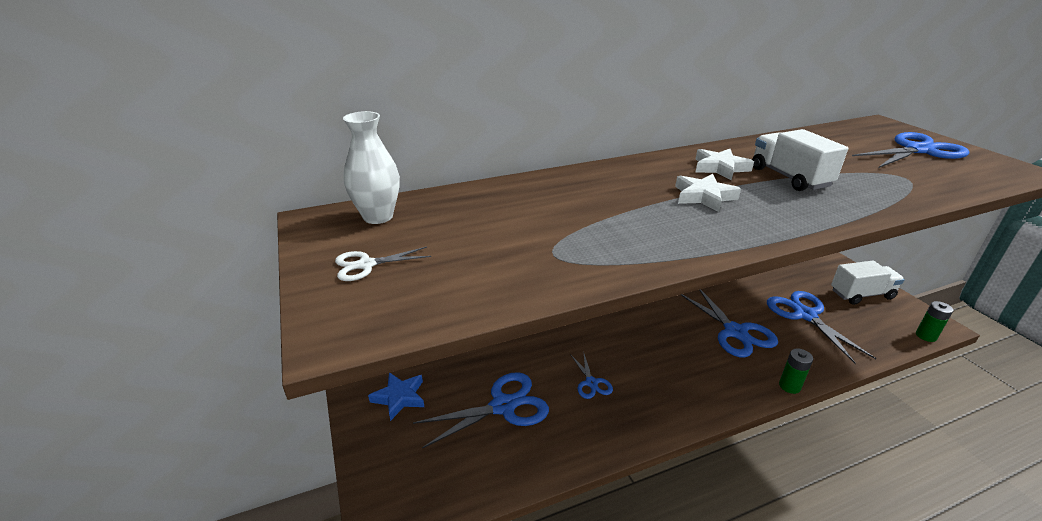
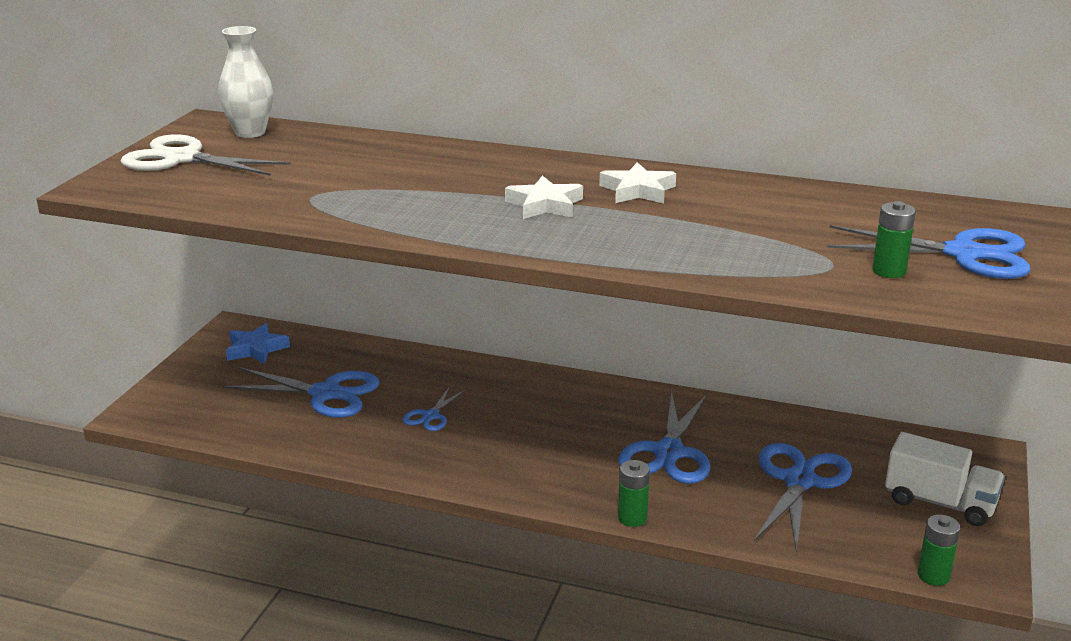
camera: 40 degrees right, 5 degrees down
(366, 265) = (182, 159): white scissors -> white scissors, size x1.91
(789, 177) = (688, 221): white truck -> none
(927, 171) = (889, 271): none -> green battery

